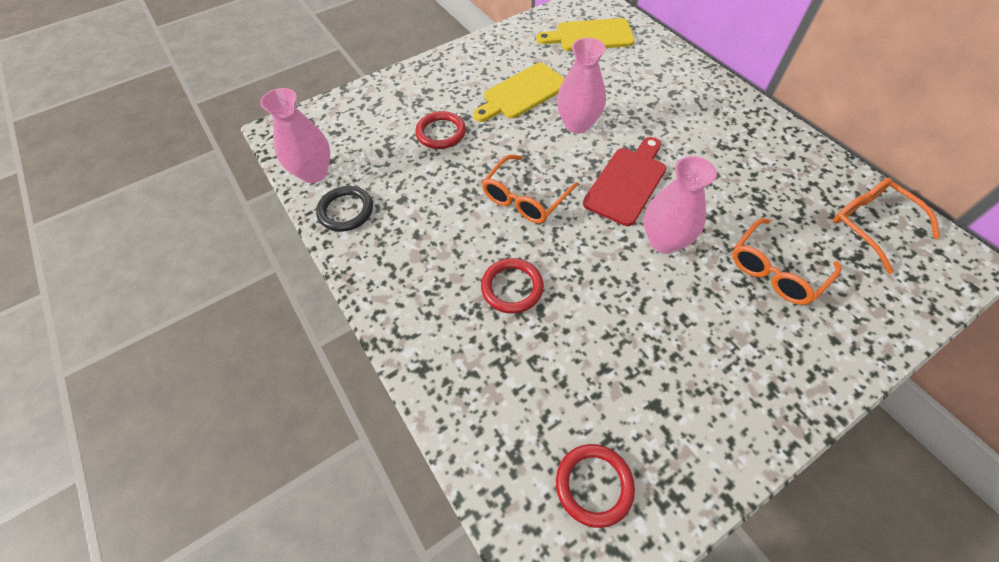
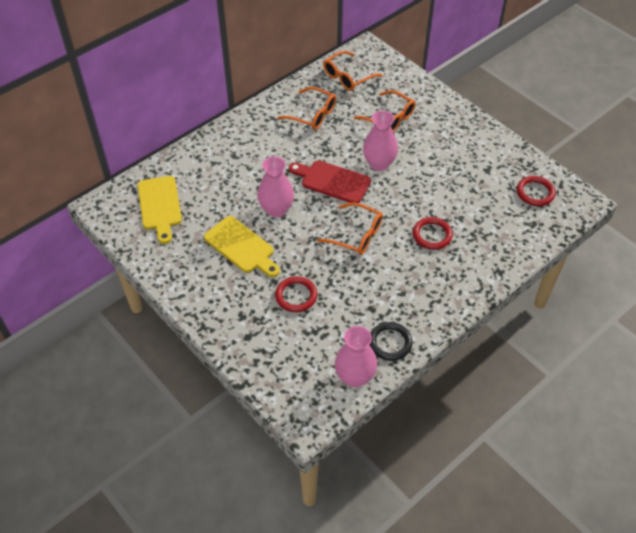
camera: 100 degrees left, 5 degrees down
(766, 173) = (312, 114): none -> orange glasses

